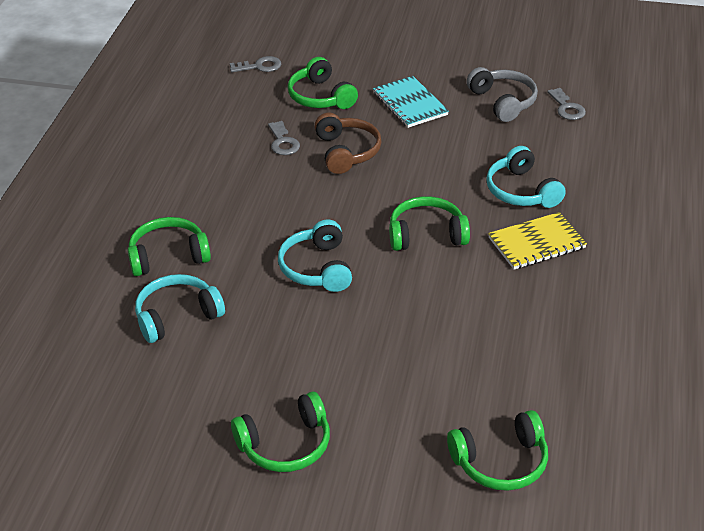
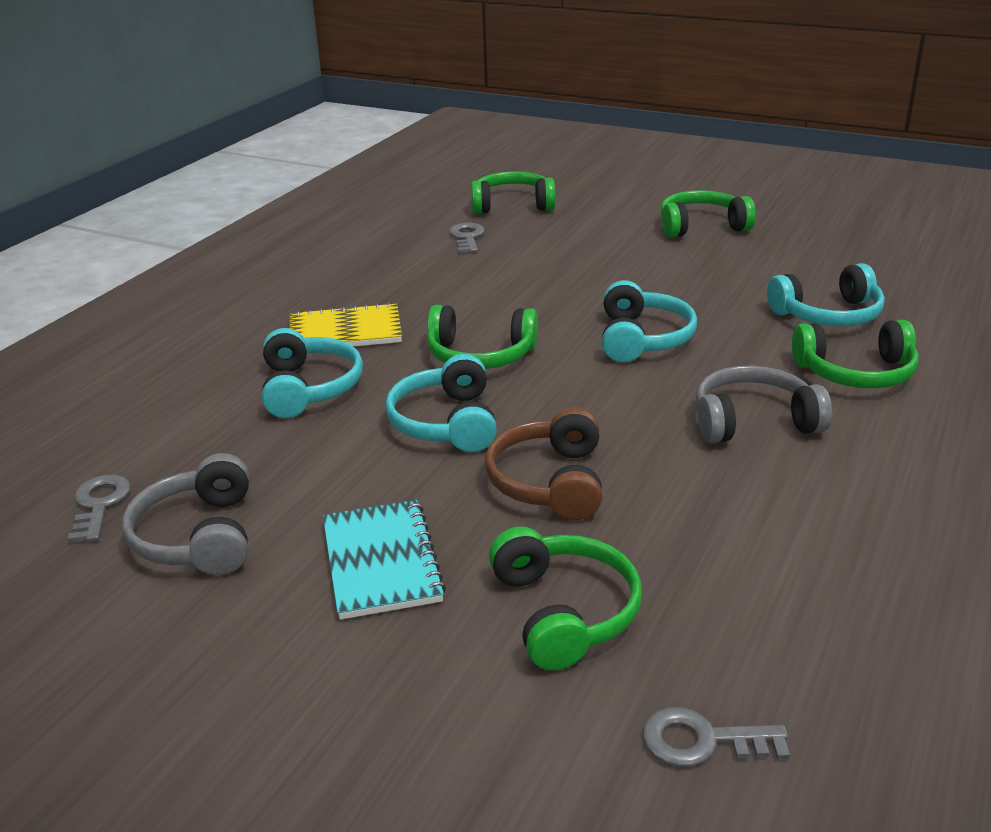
camera: 165 degrees left, 10 degrees down
(238, 206) = (753, 422): none -> grey headphones
(283, 142) = (666, 517): grey key -> grey key (467, 237)
(420, 179) = (446, 422): none -> turquoise headphones

